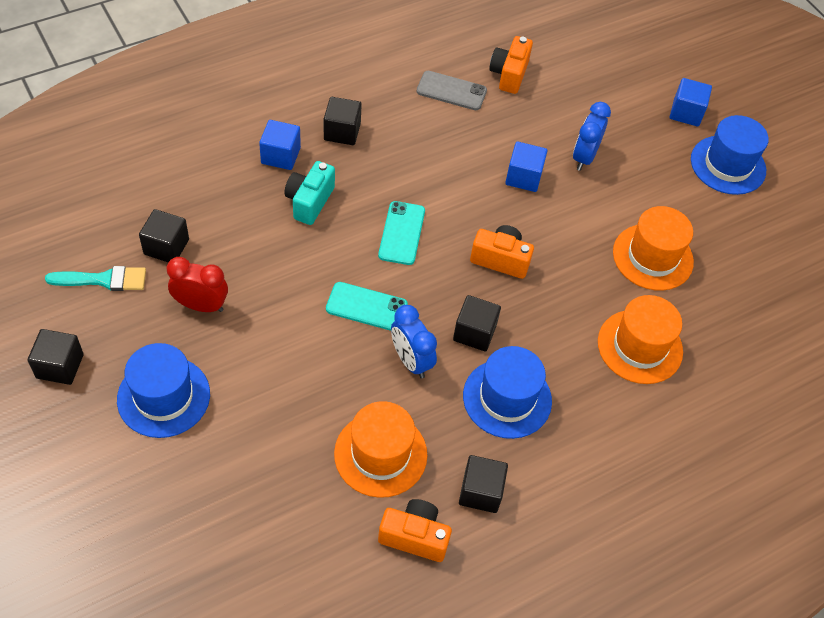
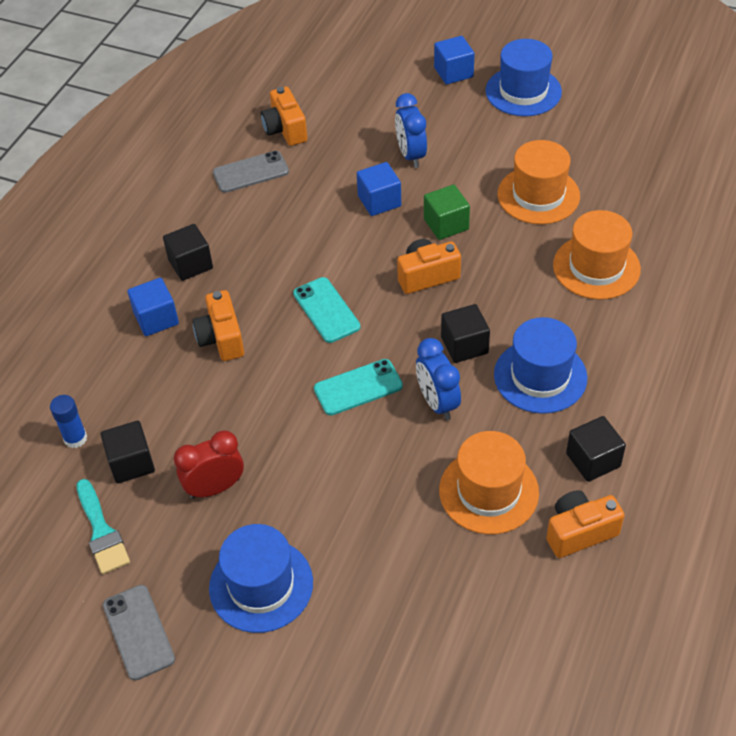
camera: 30 degrees left, 5 degrees down
(60, 366) = (138, 632): black cube -> grey phone
(103, 280) = (101, 531): turquoise brush -> turquoise brush turned 105 degrees clockwise
(149, 203) = (75, 438): none -> blue glue stick
(309, 201) = (221, 338): turquoise camera -> orange camera
(411, 361) = (437, 403): blue clock -> blue clock turned 45 degrees clockwise
(556, 230) = (446, 224): none -> green cube

